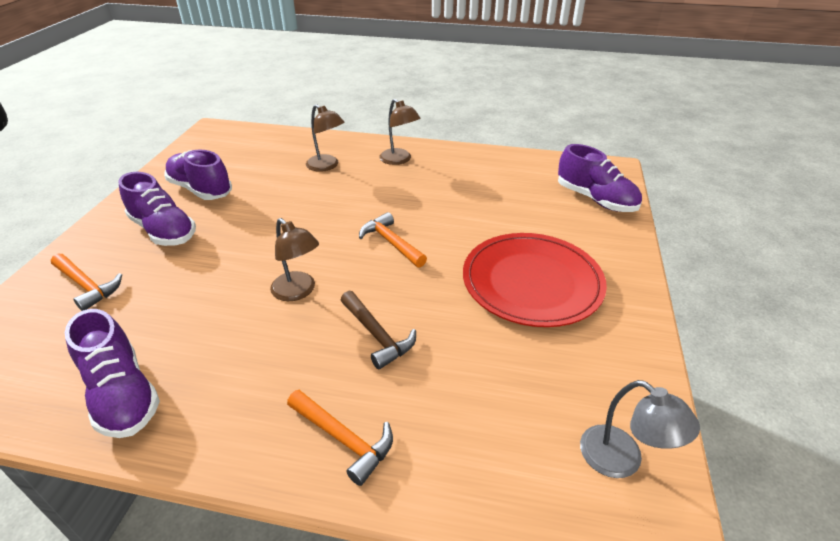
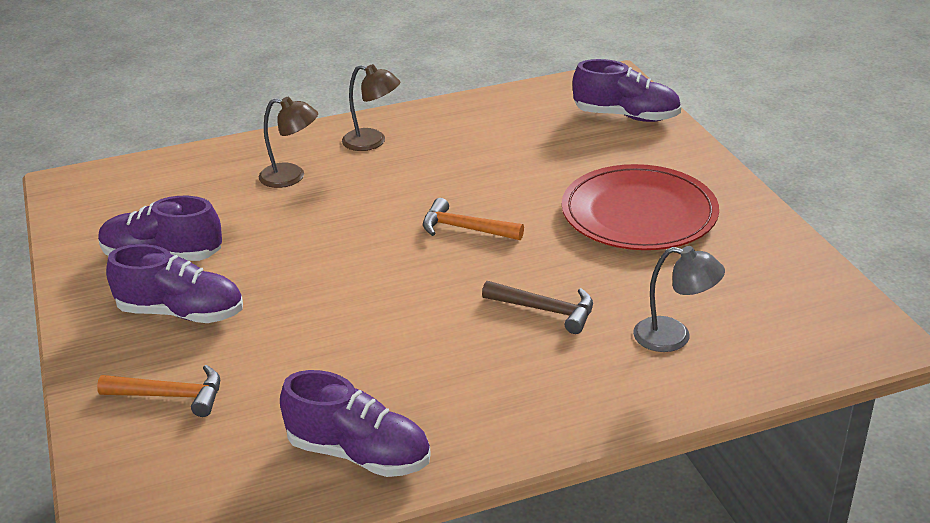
camera: 30 degrees left, 5 degrees down
(298, 292) = (423, 307): brown lamp -> none
(344, 439) = (605, 391): orange hammer -> none
(622, 460) = (824, 311): grey lamp -> grey lamp (674, 337)

